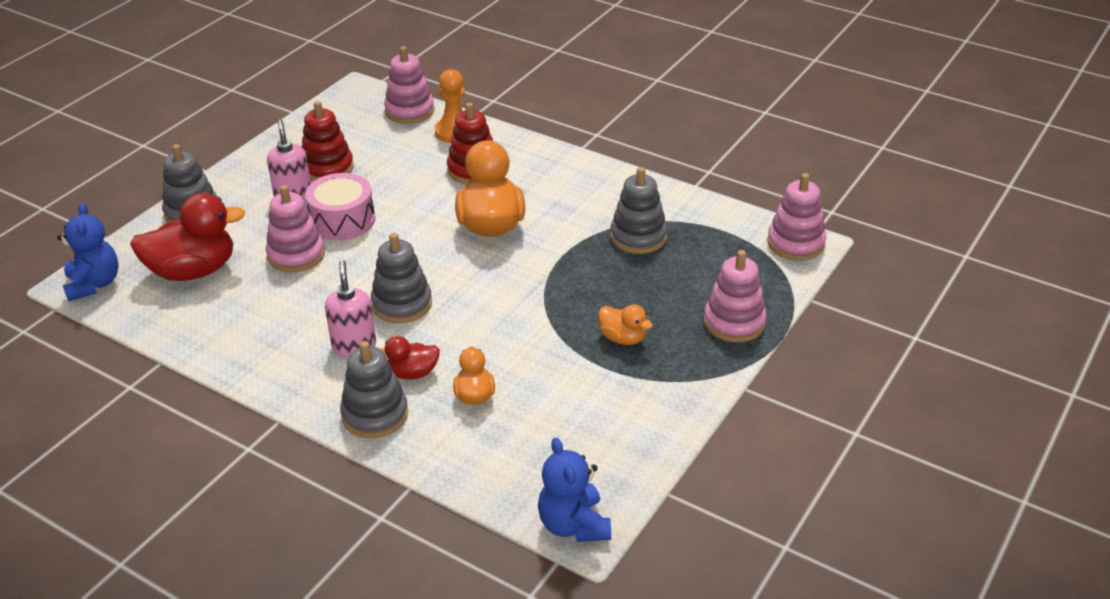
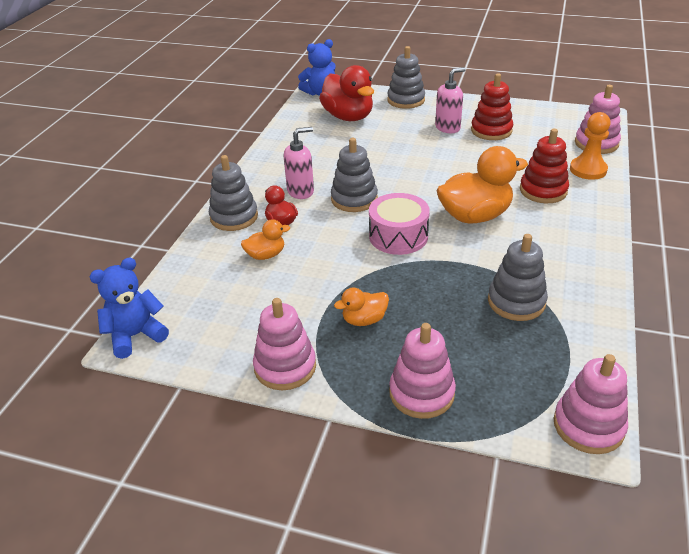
camera: 75 degrees right, 0 degrees up
(296, 255) = (385, 145): pink stacking toy -> pink stacking toy (285, 367)
(342, 220) = (434, 152): pink drum -> pink drum (398, 236)
(623, 338) = (364, 320): orange duck -> orange duck turned 45 degrees clockwise

